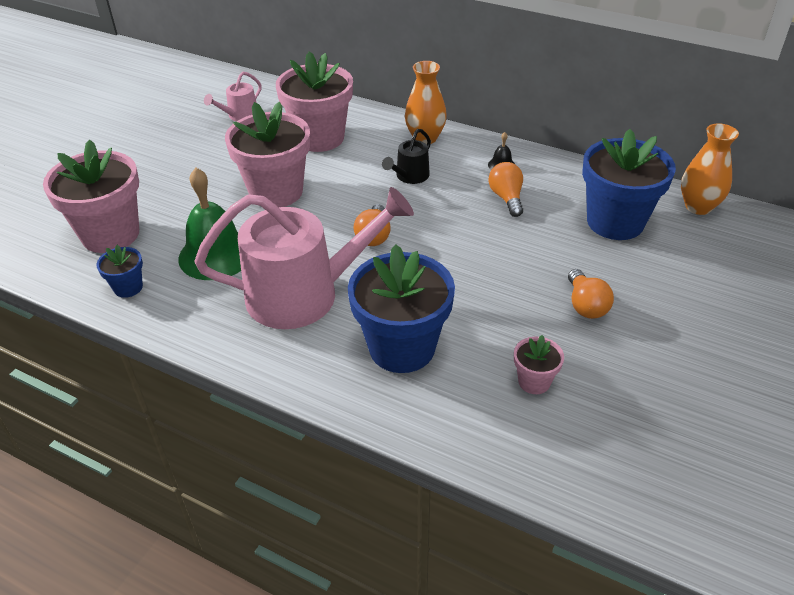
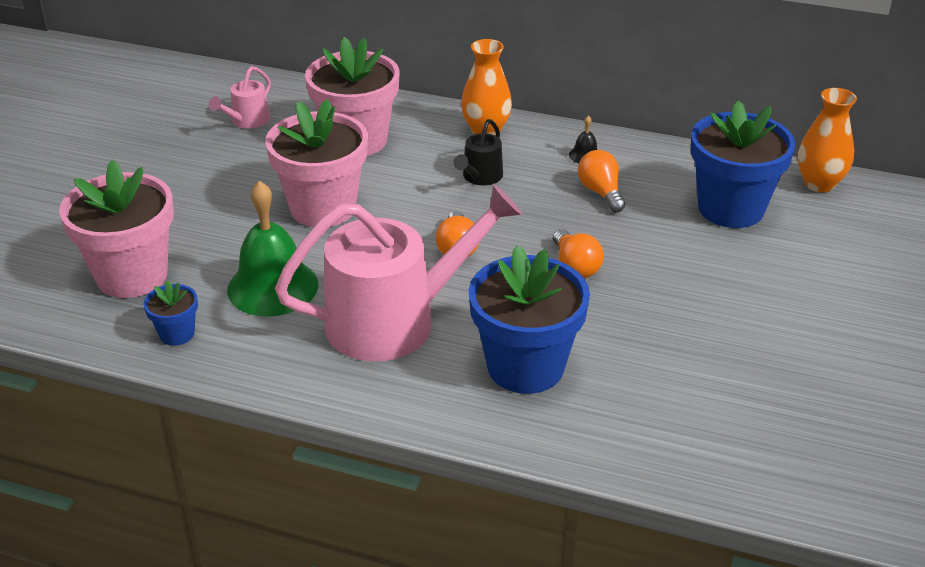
camera: 10 degrees left, 5 degrees down
(534, 381) = (682, 386): pink flower pot -> none
(585, 305) = (719, 301): orange light bulb -> orange light bulb (575, 266)

